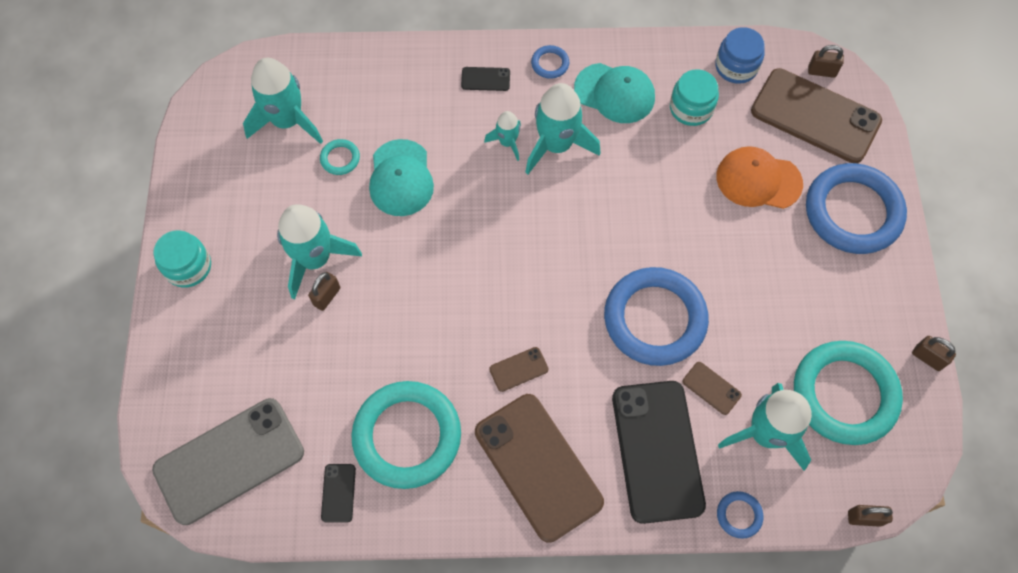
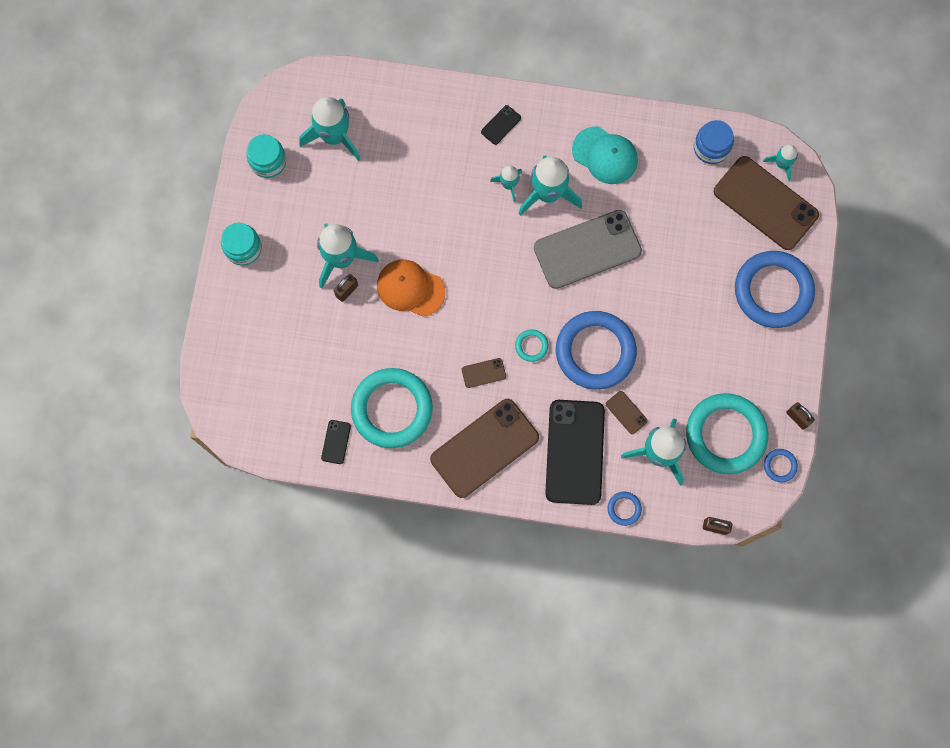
camera: 10 degrees right, 10 degrees up
(229, 461) = (259, 405): grey phone -> grey phone (587, 249)
(340, 158) = (372, 176): turquoise ring -> turquoise ring (531, 346)
(401, 178) = (418, 202): turquoise cap -> none
(485, 79) = (501, 125): black phone -> black phone turned 60 degrees counterclockwise
(538, 466) = (484, 448): brown phone -> brown phone turned 75 degrees clockwise
(550, 64) = (556, 119): blue ring -> blue ring (780, 466)
(691, 108) = (664, 179): turquoise jar -> turquoise jar (268, 161)
(758, 180) = (704, 251): orange cap -> orange cap (410, 288)
(821, 71) = (781, 164): brown padlock -> turquoise rocket

